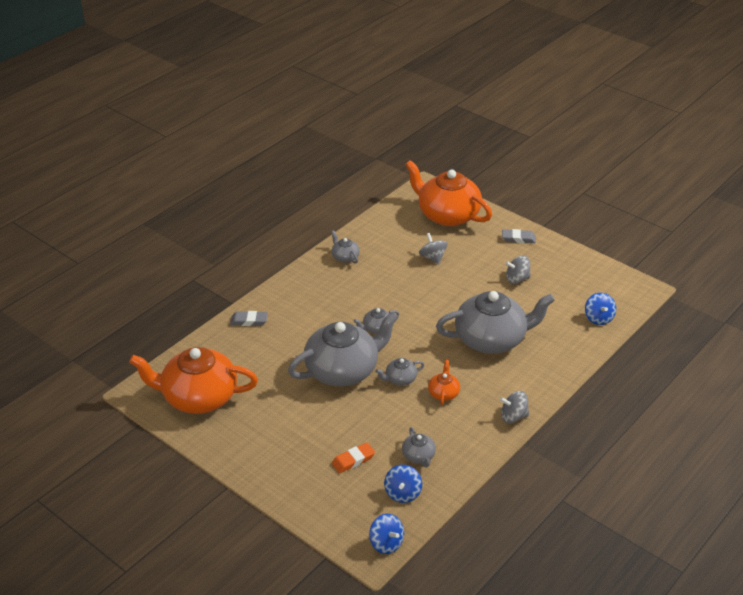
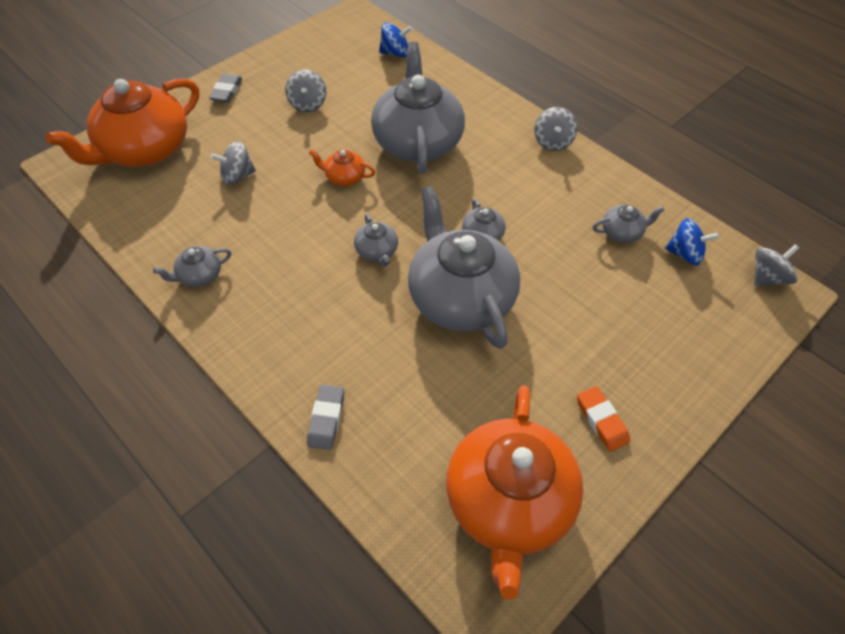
camera: 85 degrees left, 15 degrees up
(353, 460) = (634, 299): orange eraser -> orange eraser (601, 420)
(386, 543) = (767, 277): blue spinning top -> grey spinning top
(443, 393) = (511, 197): orange teapot -> orange teapot (344, 177)

